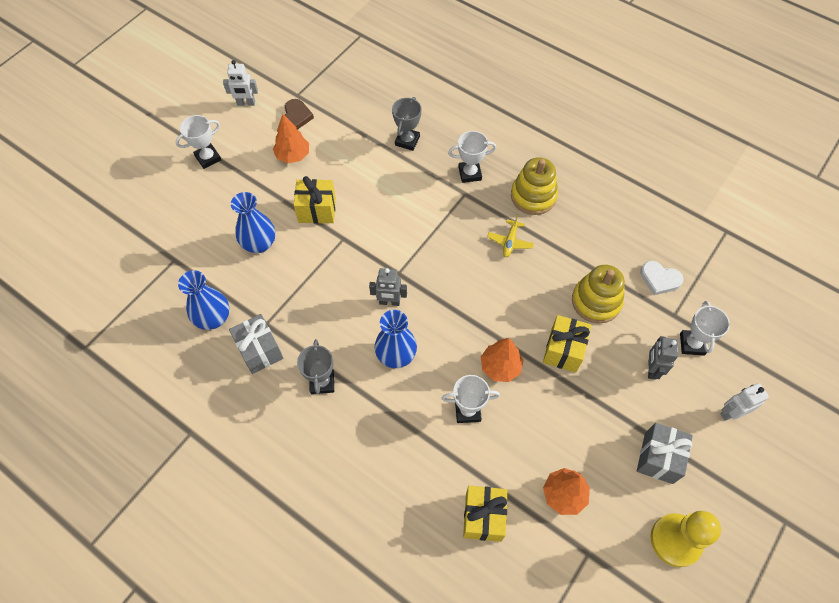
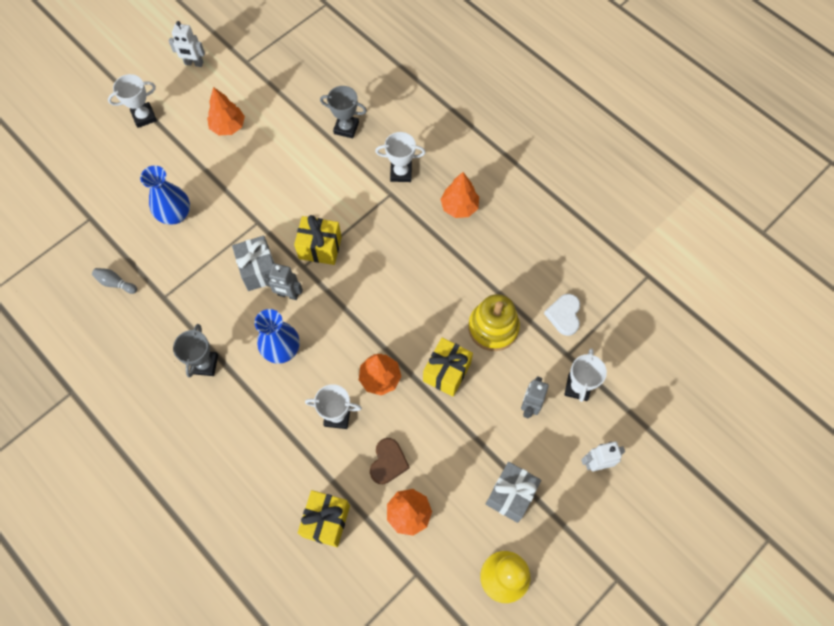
camera: 10 degrees right, 5 degrees up
(213, 318) = (116, 283): blue vase -> grey bowling pin
(260, 350) = (153, 323): grey gift -> grey gift (259, 270)
(296, 117) = (240, 85): brown heart -> brown heart (388, 462)
(317, 210) = (239, 188): yellow gift -> yellow gift (320, 248)
(407, 141) = (346, 128): grey trophy -> grey trophy turned 75 degrees clockwise
(510, 242) = (423, 252): yellow plane -> none
(533, 196) = (459, 207): yellow stacking toy -> orange tree
(659, 279) = (564, 315): white heart -> white heart turned 60 degrees clockwise

